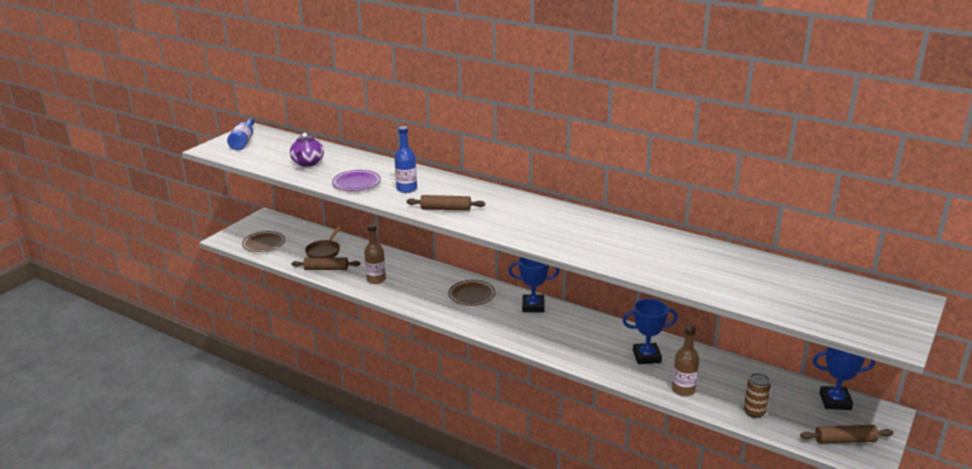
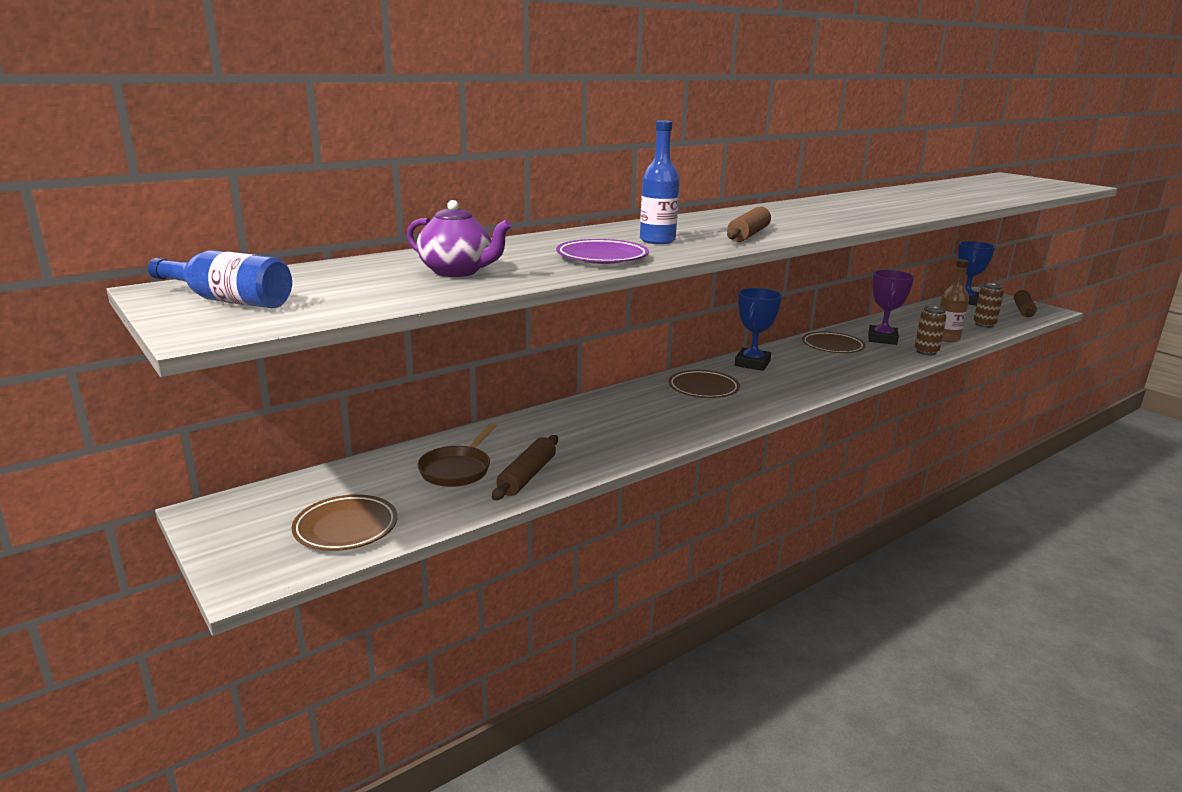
camera: 70 degrees left, 5 degrees down
(324, 252) = (457, 469): brown pan -> brown pan turned 75 degrees clockwise
(376, 279) = (605, 441): brown bottle -> none
(603, 335) = (832, 346): none -> brown plate
(632, 379) = (926, 352): none -> brown can
(646, 356) = (882, 339): blue trophy -> purple trophy

